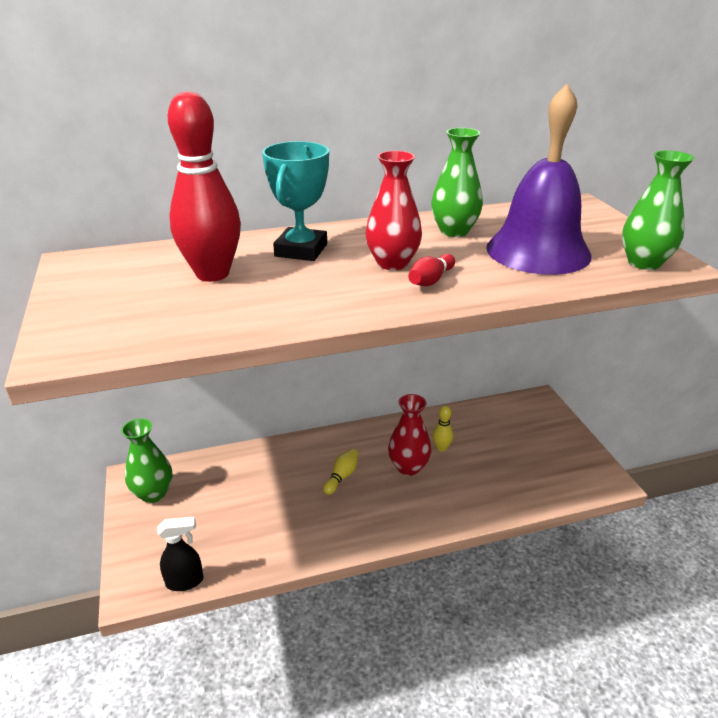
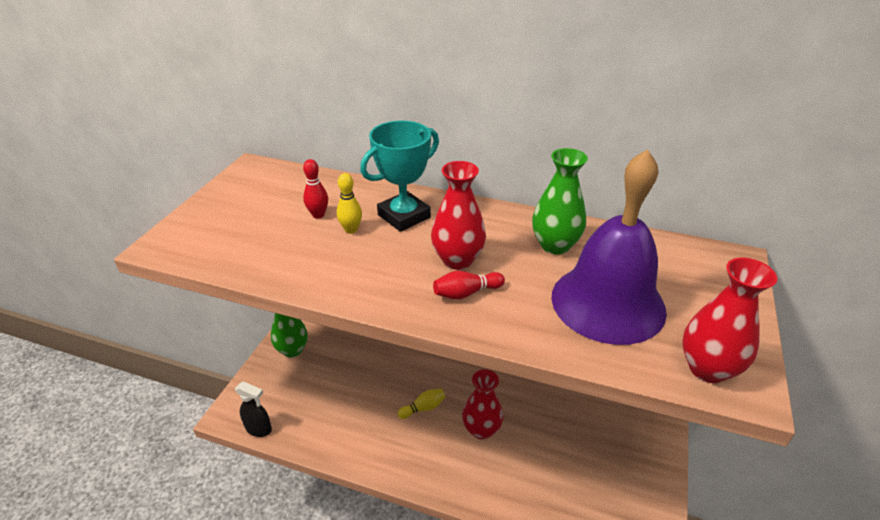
camera: 35 degrees right, 5 degrees up
(212, 274) = (318, 215): red bowling pin -> red bowling pin, size x0.43
(441, 448) = (524, 427): yellow bowling pin -> yellow bowling pin (351, 230)
(644, 263) = (707, 368): green vase -> red vase

